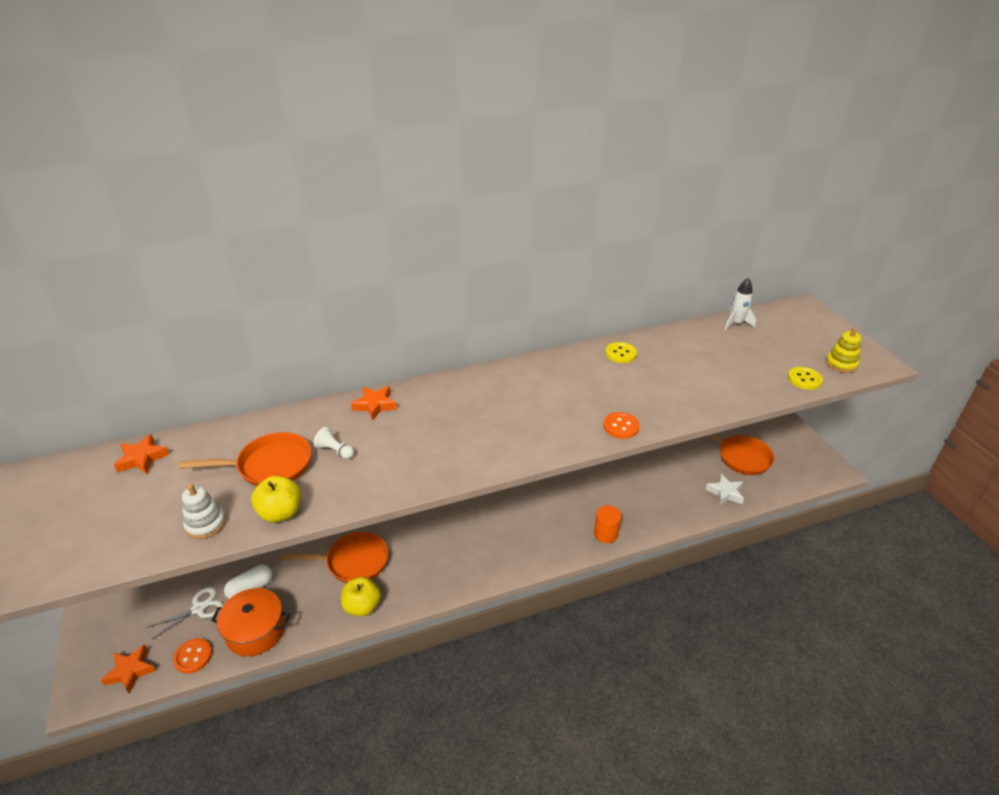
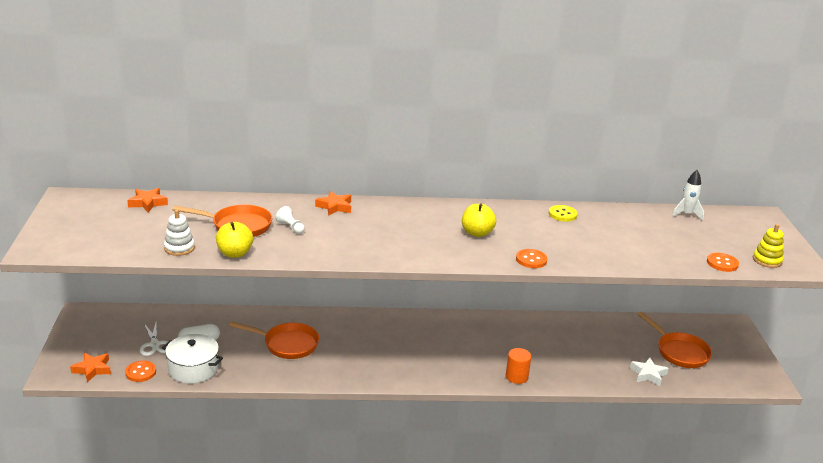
camera: 15 degrees right, 10 degrees down
(198, 608) = (155, 344): white scissors -> white scissors turned 90 degrees clockwise
(255, 631) = (193, 369): orange pot -> white pot
(362, 606) = (283, 374): yellow apple -> yellow apple (477, 233)
(804, 379) = (722, 263): yellow button -> orange button

